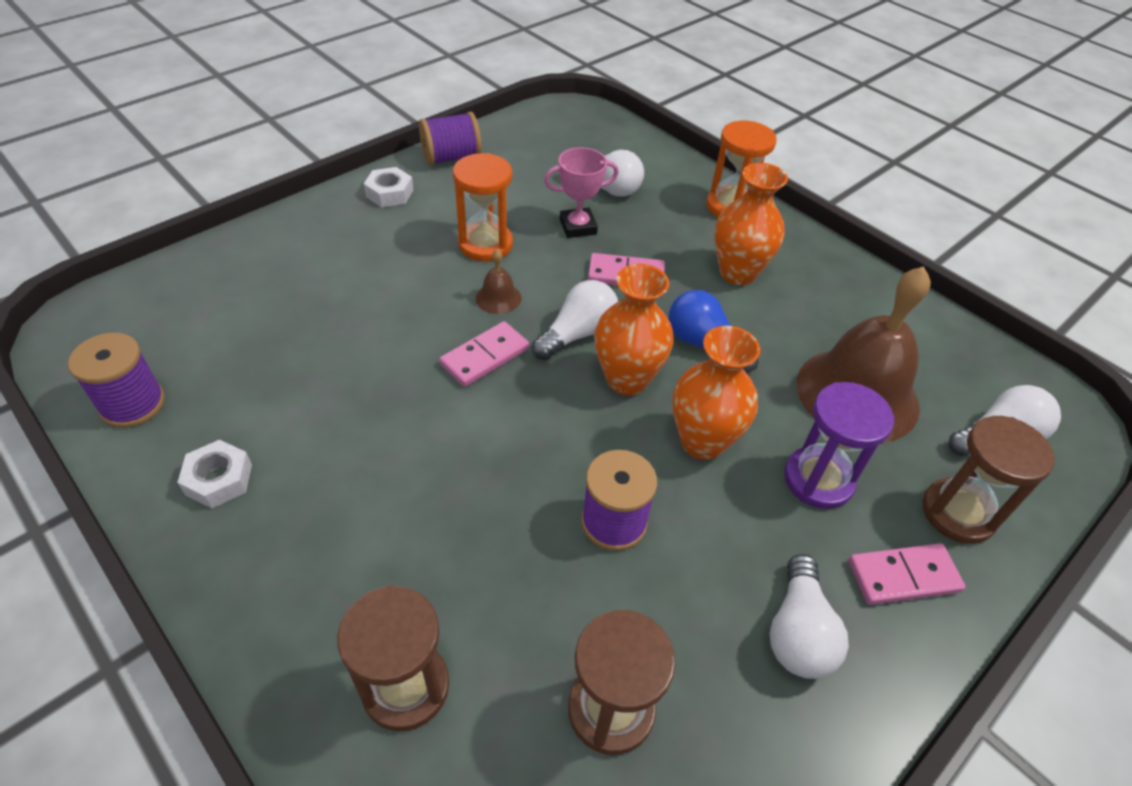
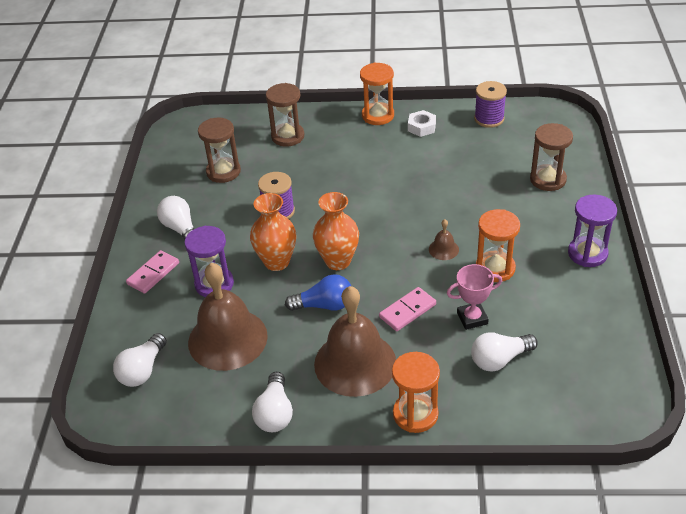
camera: 140 degrees right, 5 degrees down
(219, 573) = (378, 115): none -> orange hourglass
(389, 193) = (587, 253): white nut -> purple hourglass
(451, 157) = (608, 302): purple spool -> none
(485, 357) = (406, 223): pink domino -> none
(577, 334) = (385, 263): white light bulb -> white light bulb (275, 413)
(578, 227) = (472, 318): pink trophy -> pink trophy turned 45 degrees clockwise
(737, 273) = (355, 363): orange vase -> brown bell
(957, 513) = (144, 315): brown hourglass -> brown hourglass (548, 179)

